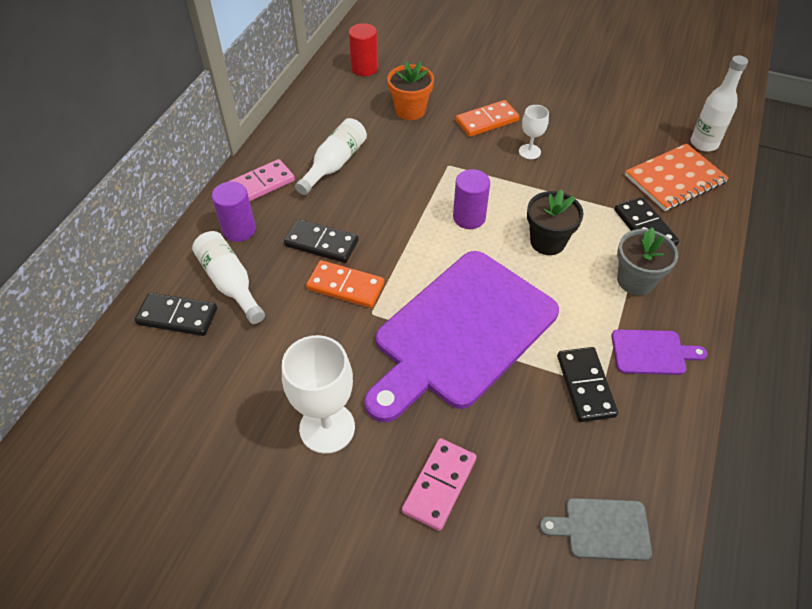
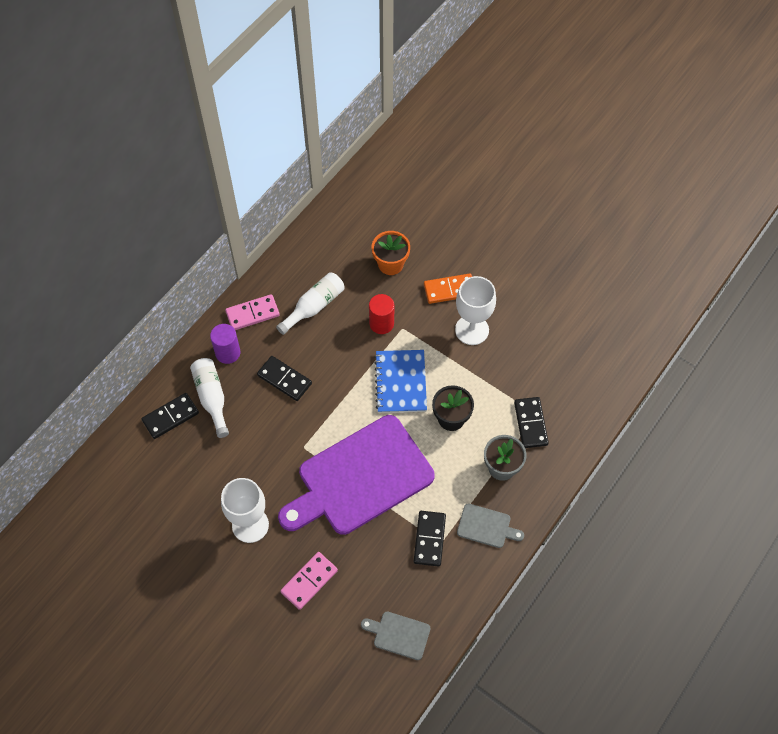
camera: 15 degrees right, 10 degrees up
(177, 316) = (170, 417): black domino -> black domino turned 60 degrees counterclockwise
(345, 286) = (291, 420): orange domino -> none
(364, 68) = (367, 208): red cylinder -> red cylinder (381, 323)
(469, 217) = (400, 382): purple cylinder -> blue notebook
(529, 151) = (472, 330): white goblet -> white goblet, size x1.87
(652, 352) = (486, 526): purple cutting board -> grey cutting board
(675, 179) = (576, 385): orange notebook -> none
(703, 143) = (618, 355): white bottle -> none

